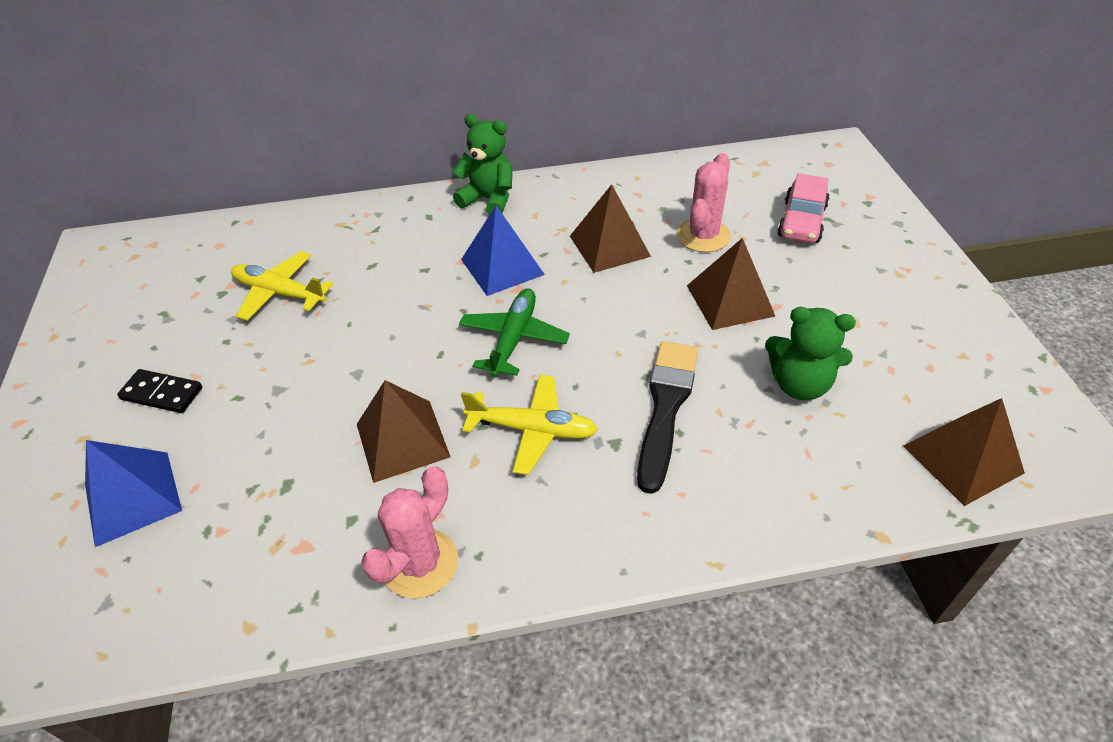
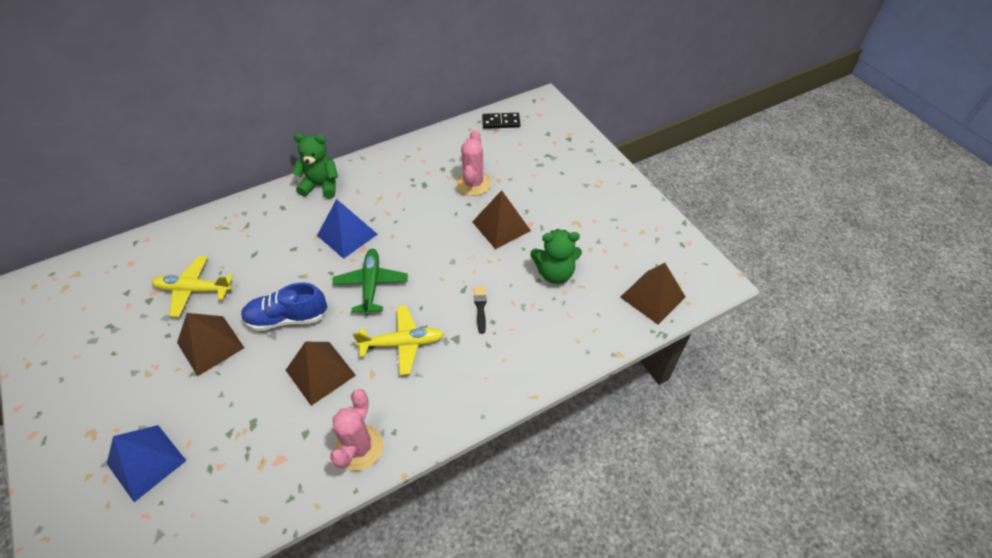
camera: 20 degrees left, 5 degrees up
(162, 393) = (135, 385): black domino -> black domino (501, 122)
(384, 356) = (287, 318): none -> blue shoe
(609, 246) = (415, 204): brown pyramid -> brown pyramid (210, 345)
(666, 407) = (480, 307): black brush -> black brush, size x0.47
(801, 221) = (532, 160): pink car -> none

